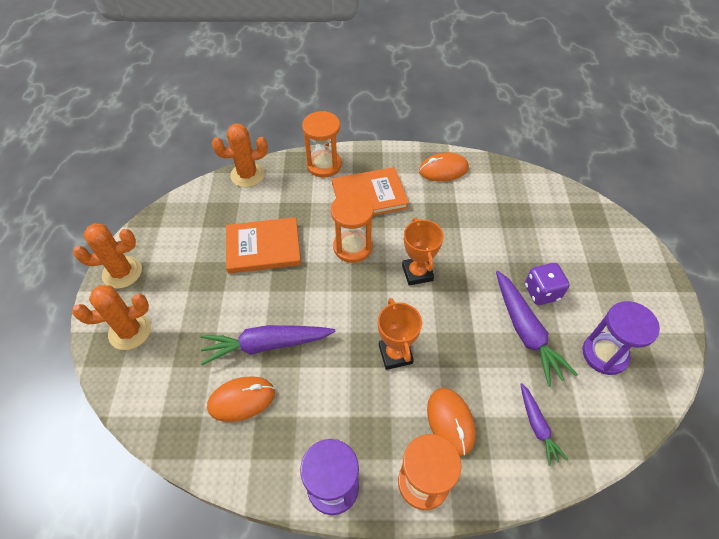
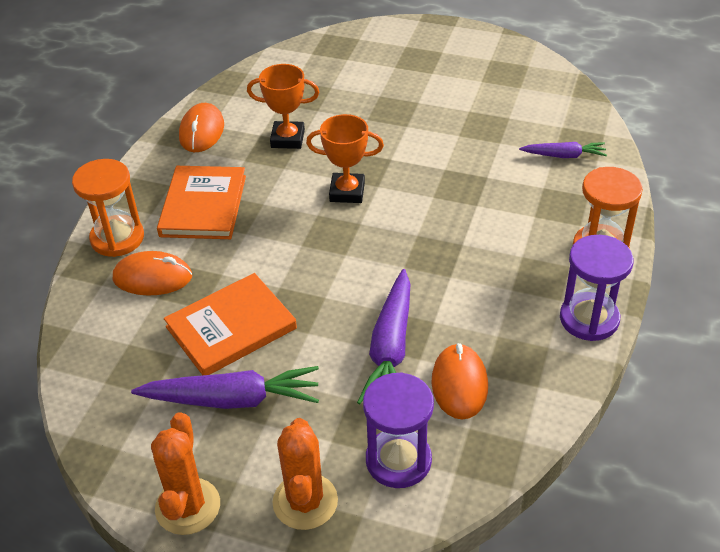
camera: 70 degrees left, 10 degrees down
(247, 175) = (79, 325): orange cactus -> none
(263, 247) = (231, 328): orange book -> orange book turned 45 degrees clockwise
(352, 247) = (279, 239): orange hourglass -> none
(395, 354) = (448, 235): orange trophy -> orange trophy (287, 139)
(450, 422) = (541, 213): orange mouse -> orange mouse (152, 277)
(525, 331) = (458, 132): purple carrot -> purple carrot (232, 399)
(541, 292) = (417, 108): purple dice -> none
(604, 354) = (504, 90): purple hourglass -> purple hourglass (398, 460)

